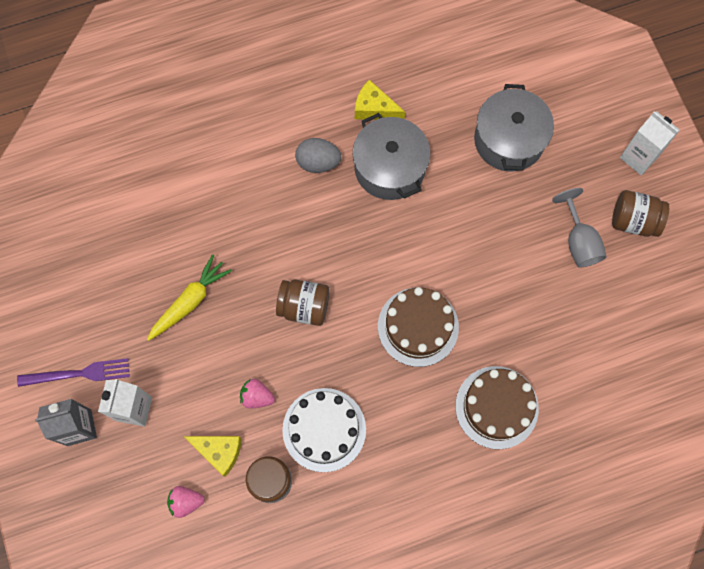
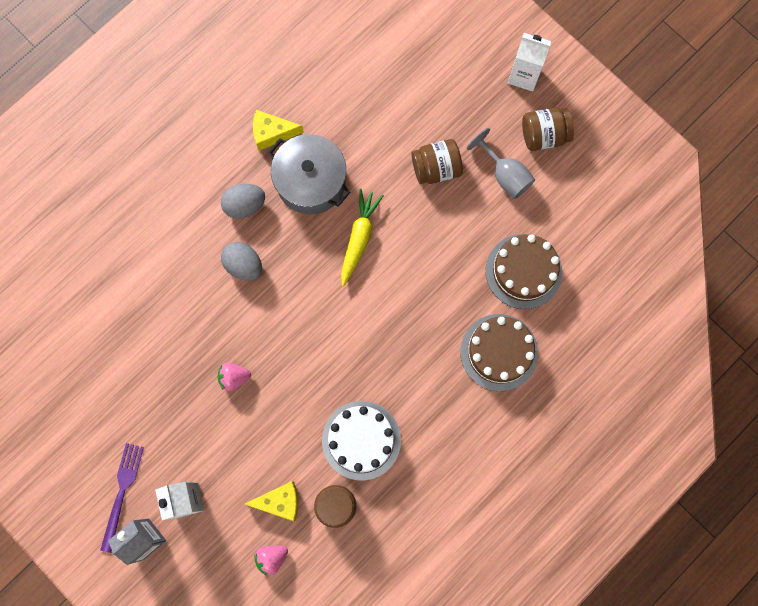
camera: 25 degrees left, 5 degrees up
(79, 374) = (122, 492): purple fork -> purple fork turned 45 degrees counterclockwise
(190, 301) = (190, 383): yellow carrot -> yellow carrot (359, 238)
(257, 396) = (289, 439): pink strawberry -> pink strawberry (234, 377)
(291, 216) = (244, 265): none -> grey egg
(304, 307) = (293, 341): brown jar -> brown jar (436, 168)
(418, 326) = (401, 313): brown cake -> brown cake (523, 271)
(509, 140) = (404, 109): grey pot -> none

